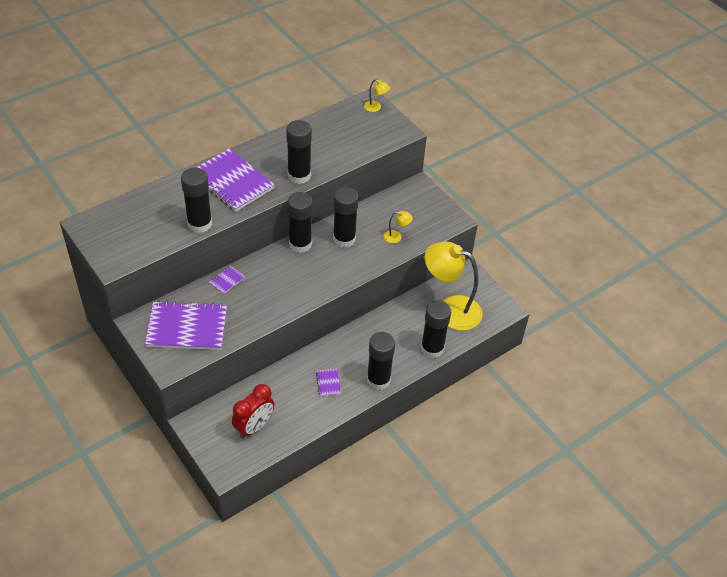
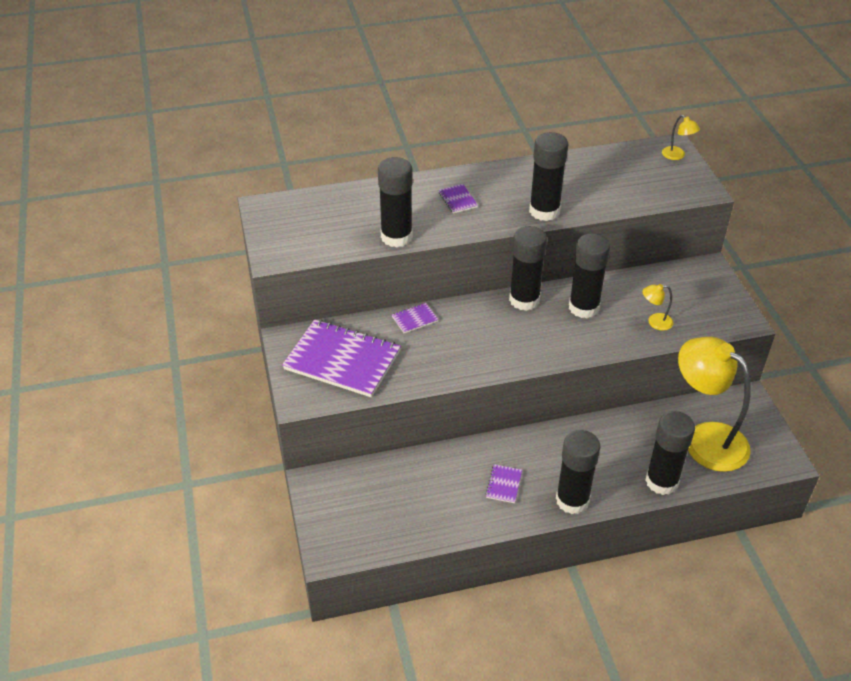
camera: 25 degrees right, 5 degrees down
(232, 182) = (458, 200): purple notebook -> purple notebook, size x0.41
(254, 426) = (387, 510): red clock -> none
(396, 237) = (655, 322): yellow lamp -> yellow lamp turned 150 degrees clockwise

